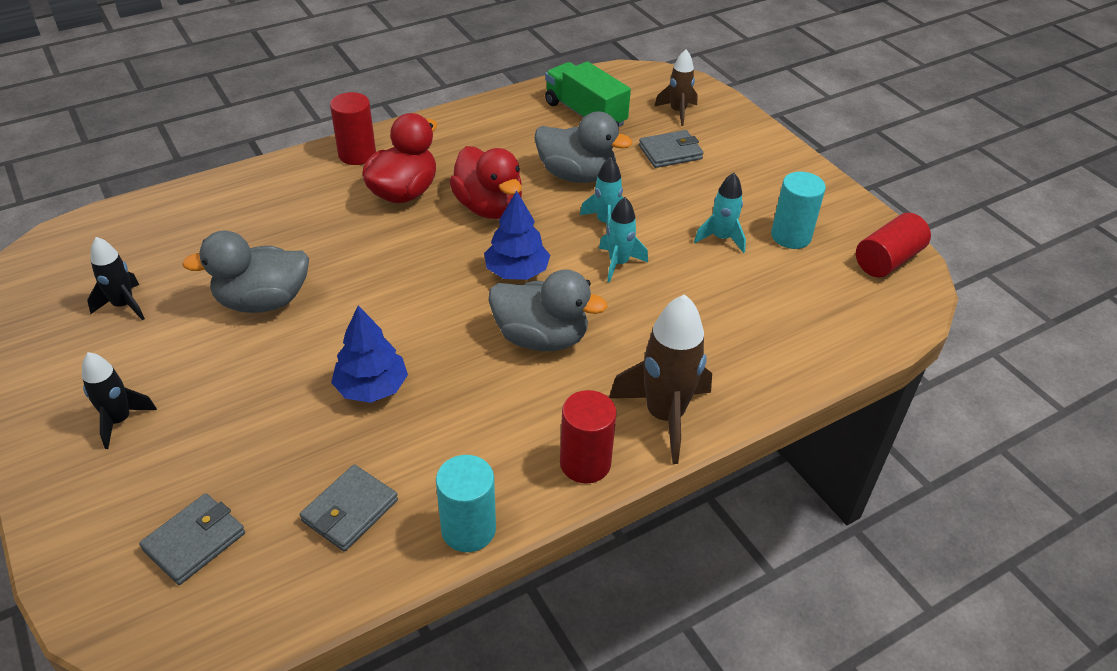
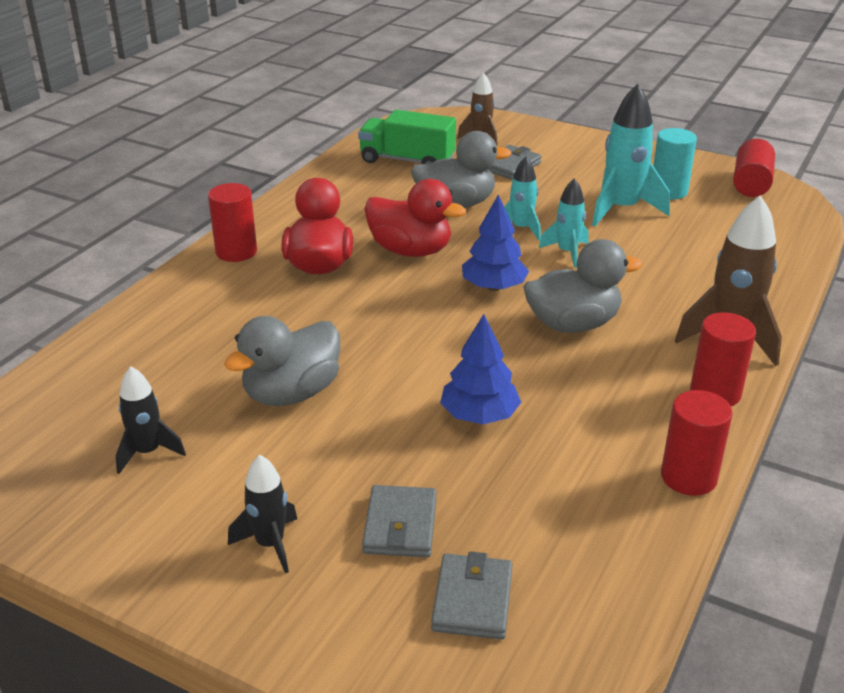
camera: 30 degrees left, 10 degrees down
(350, 510) = (578, 510): grey wallet -> grey wallet (400, 525)
(468, 529) = (688, 477): turquoise cylinder -> red cylinder
(721, 238) = (621, 209): turquoise rocket -> turquoise rocket, size x1.71

